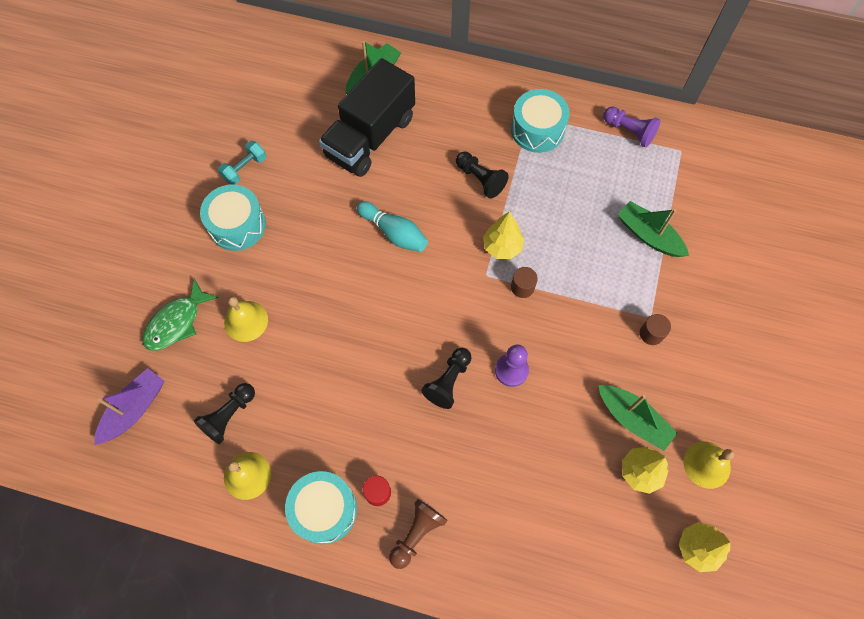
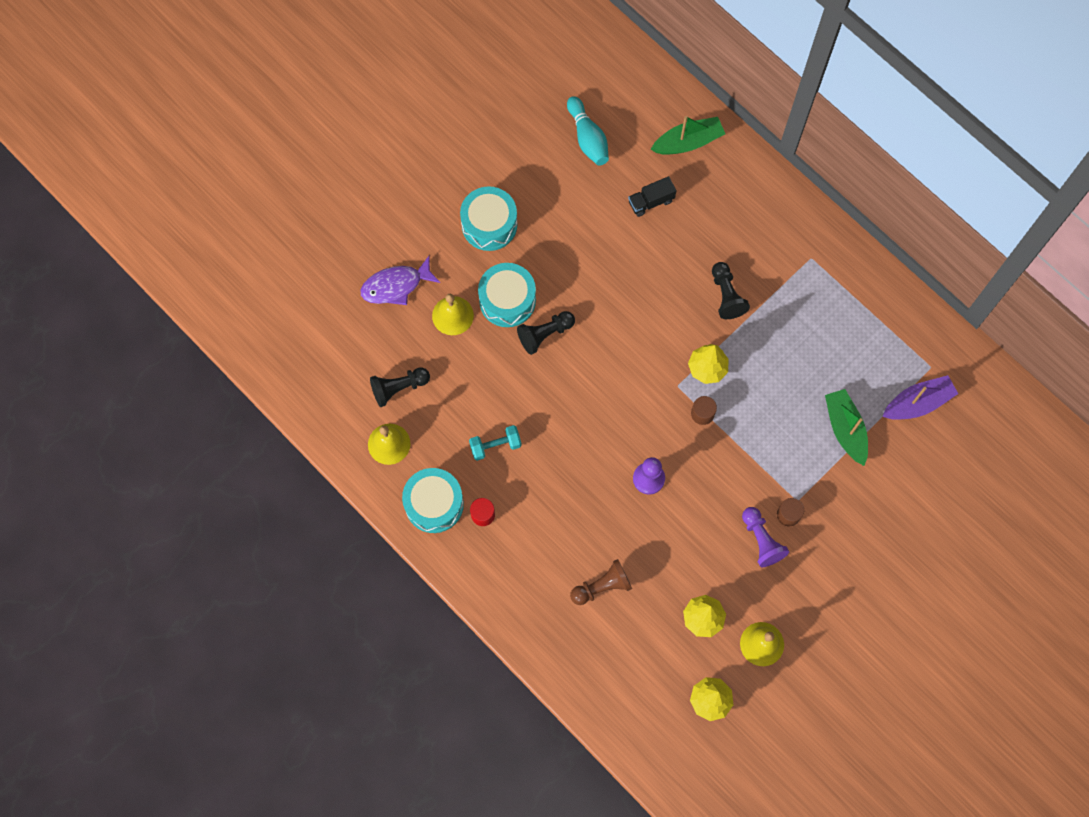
camera: 30 degrees right, 5 degrees up
(134, 409) = (327, 341): purple boat -> purple boat (918, 403)
(177, 322) = (396, 286): green fish -> purple fish
(245, 169) = (523, 174): turquoise dumbbell -> turquoise dumbbell (495, 446)
(370, 137) = (651, 201): black truck -> black truck, size x0.42
(394, 233) = (620, 304): turquoise bowling pin -> turquoise bowling pin (588, 138)
(417, 533) = (495, 563): brown pawn -> brown pawn (602, 586)
(448, 381) = (590, 458): black pawn -> black pawn (545, 334)
(537, 129) = (809, 275): turquoise drum -> turquoise drum (507, 300)
(629, 131) = (894, 323): purple pawn -> purple pawn (761, 540)
(633, 419) = (725, 575): green boat -> none

